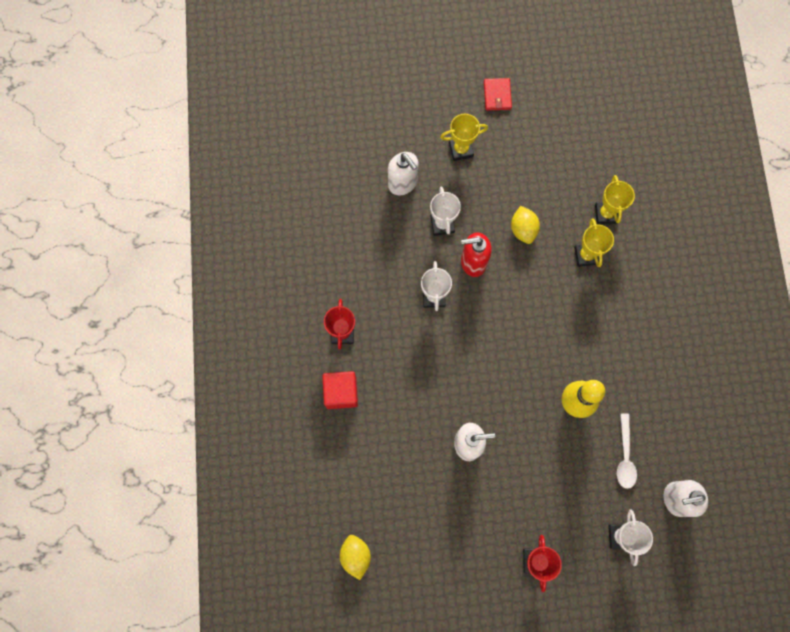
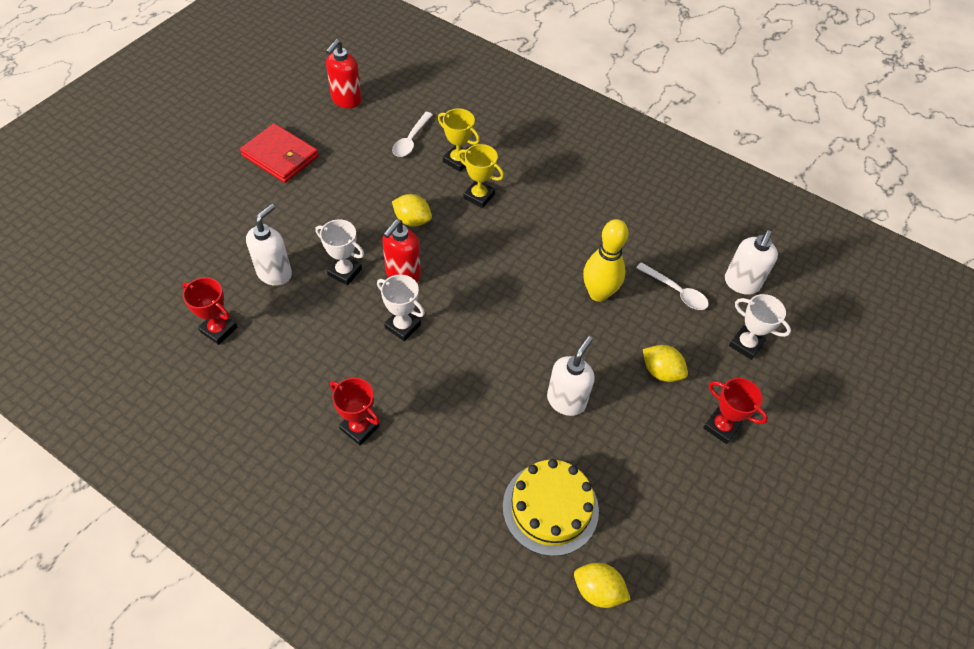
camera: 55 degrees left, 20 degrees down
(335, 191) = (219, 329): none -> red trophy
(341, 392) = (417, 474): red cube -> none
(385, 489) = (550, 508): none -> yellow cake
(403, 183) = (275, 273): white soap dispenser -> white soap dispenser turned 60 degrees counterclockwise
(461, 149) = (295, 211): yellow trophy -> none
(497, 95) = (280, 156): red wallet -> red wallet, size x1.71
(544, 491) = (661, 372): none -> yellow lemon
(589, 88) = (346, 100): none -> red soap dispenser
(594, 165) = (411, 140): none -> white spoon

